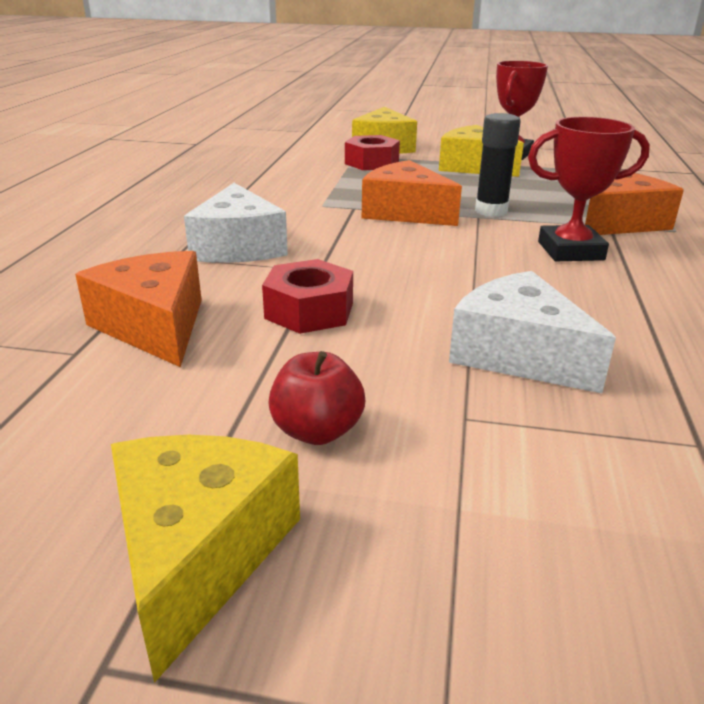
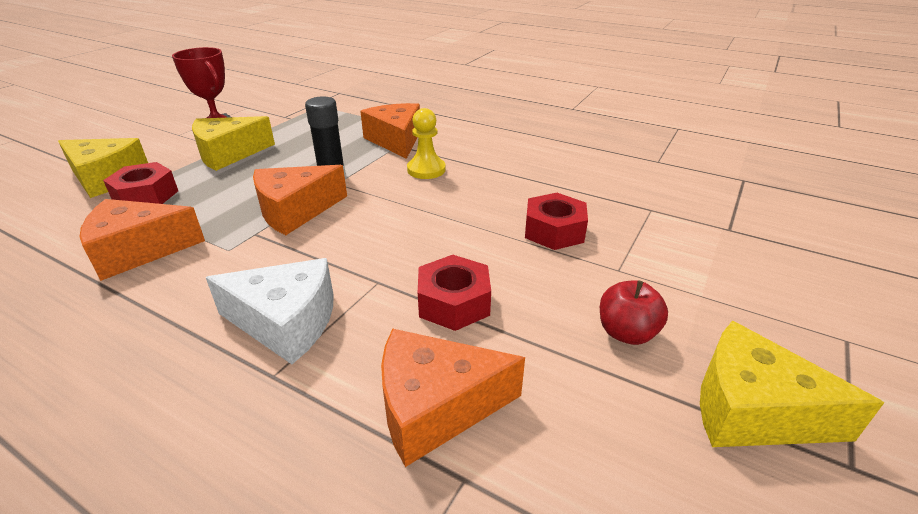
camera: 70 degrees left, 5 degrees up
(297, 181) = (138, 251): none -> orange cheese
(518, 354) = (554, 231): white cheese -> red nut
(570, 251) = (426, 170): red trophy -> yellow pawn

